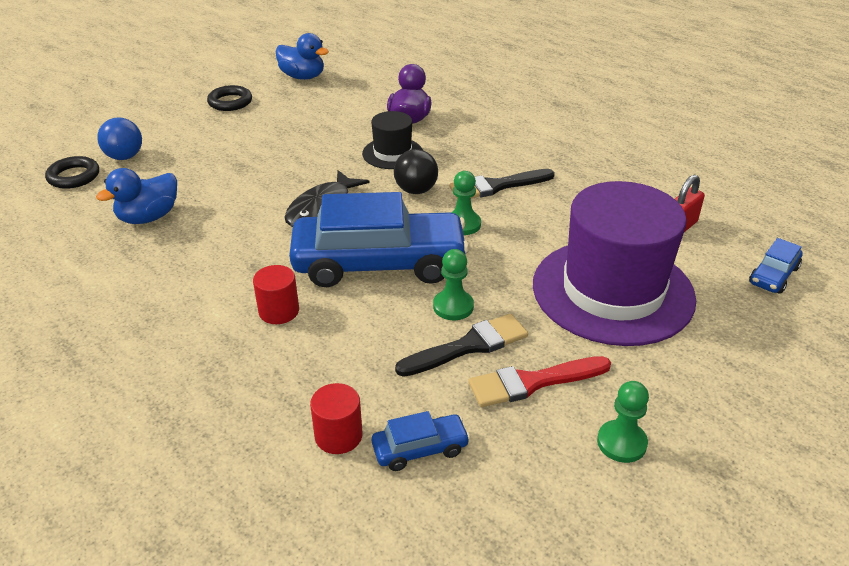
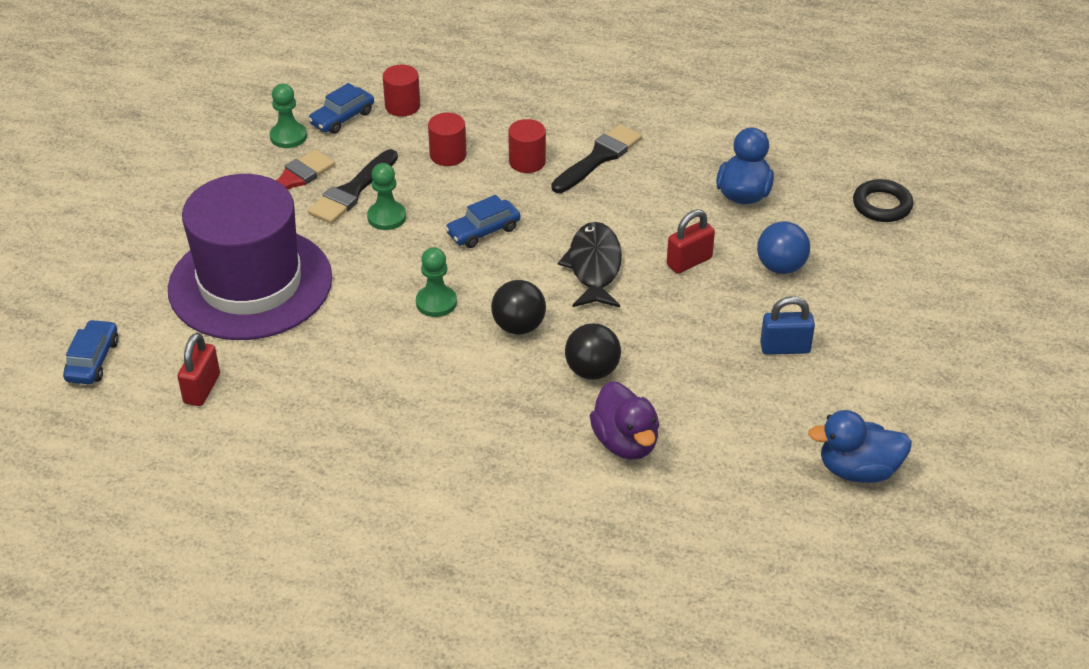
camera: 150 degrees right, 5 degrees up
(124, 157) = (872, 246): blue ball -> blue ball (781, 267)
(230, 102) = (883, 375): black ring -> none
(253, 188) = (689, 262): none -> red padlock
(263, 128) = (785, 348): none -> blue padlock
(344, 349) = (448, 155): none -> red cylinder
(379, 263) = (483, 231): blue car -> blue car, size x0.43
(392, 153) = (592, 371): black hat -> black ball
(496, 186) = (434, 368): black brush -> black brush (599, 158)
(621, 443) = (204, 168): green pawn -> green pawn (288, 136)

